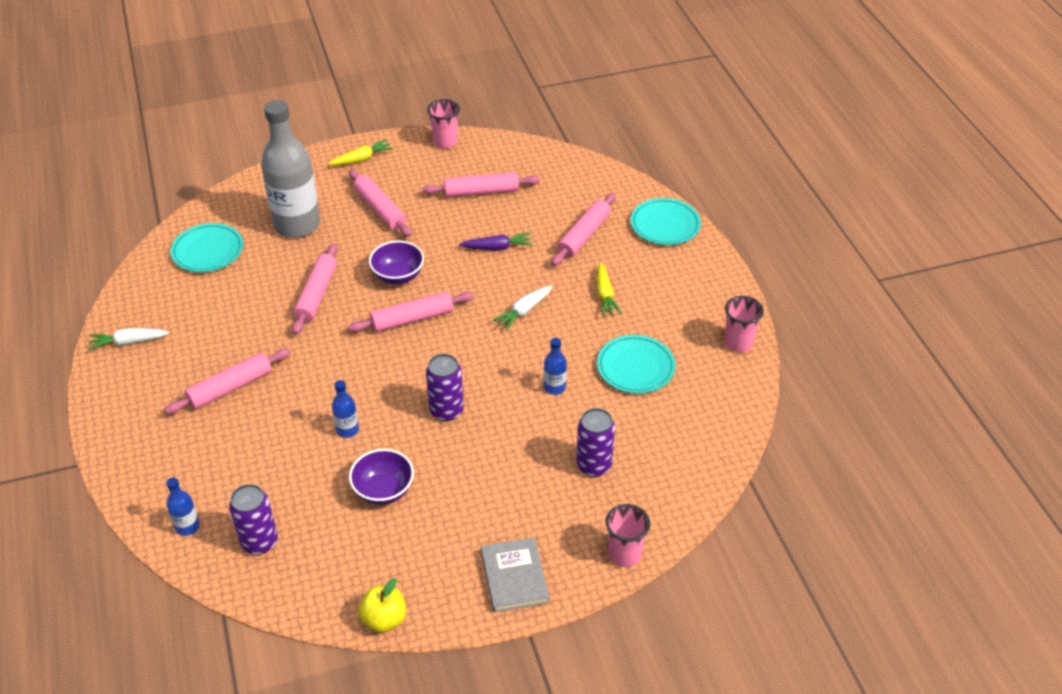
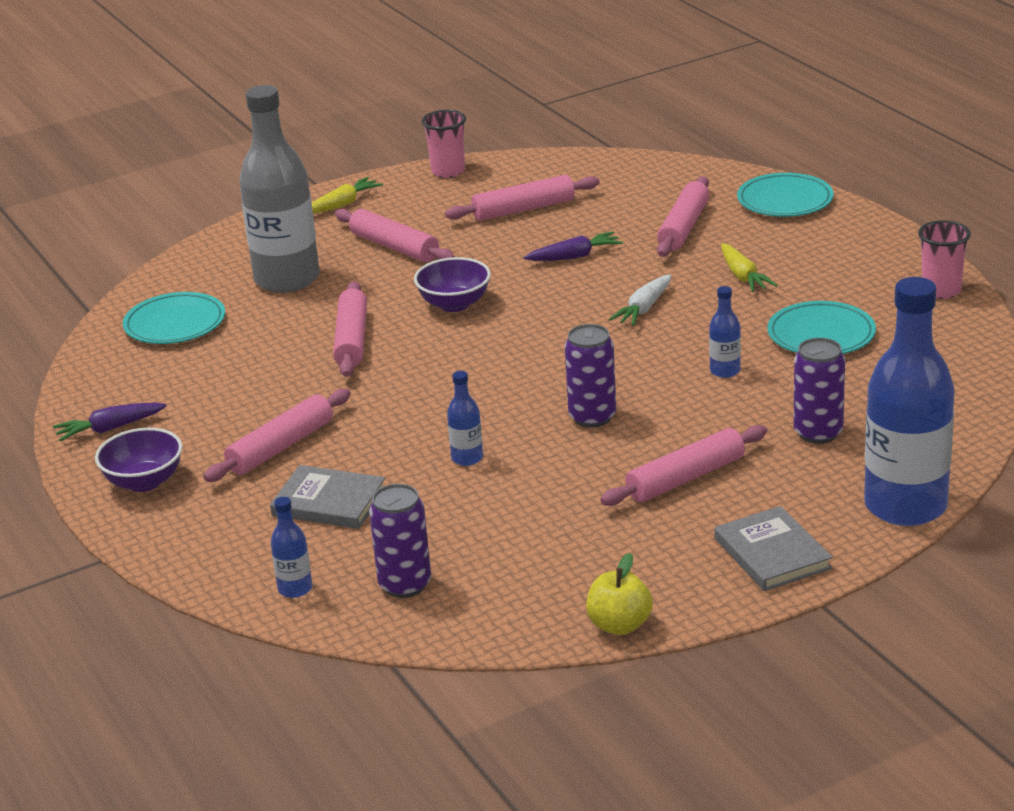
camera: 10 degrees left, 15 degrees down
(128, 342) = (110, 429): white carrot -> purple carrot
(241, 449) = (329, 502): none -> grey book
(383, 490) = (549, 506): purple bowl -> purple bowl (144, 482)
(412, 319) = (497, 340): pink rolling pin -> pink rolling pin (686, 478)
(624, 554) = (905, 506): pink cup -> blue bottle

